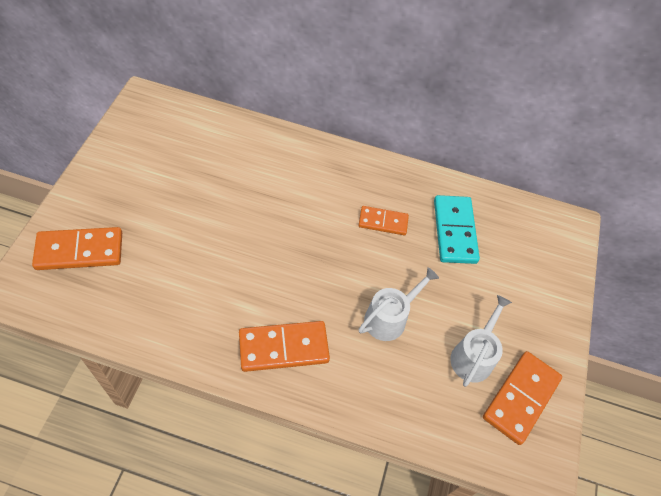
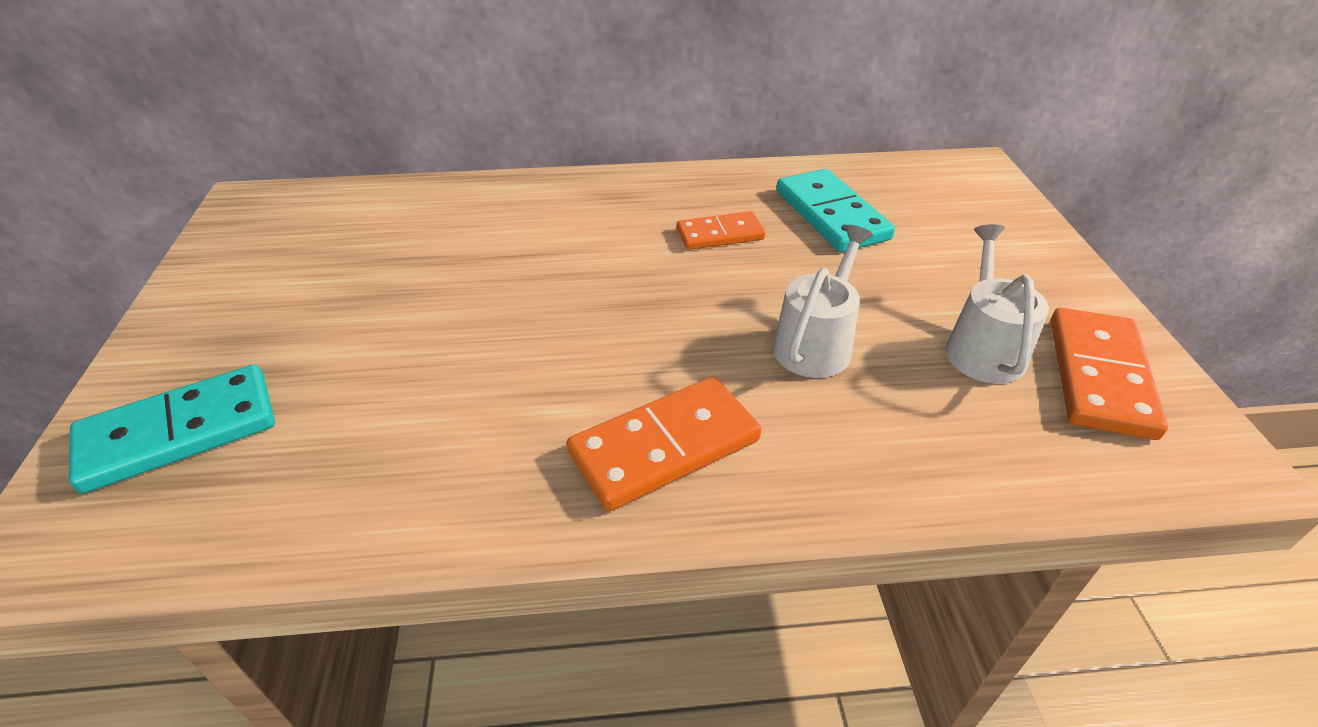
camera: 15 degrees left, 15 degrees down
(80, 250) = (179, 432): orange domino -> turquoise domino

